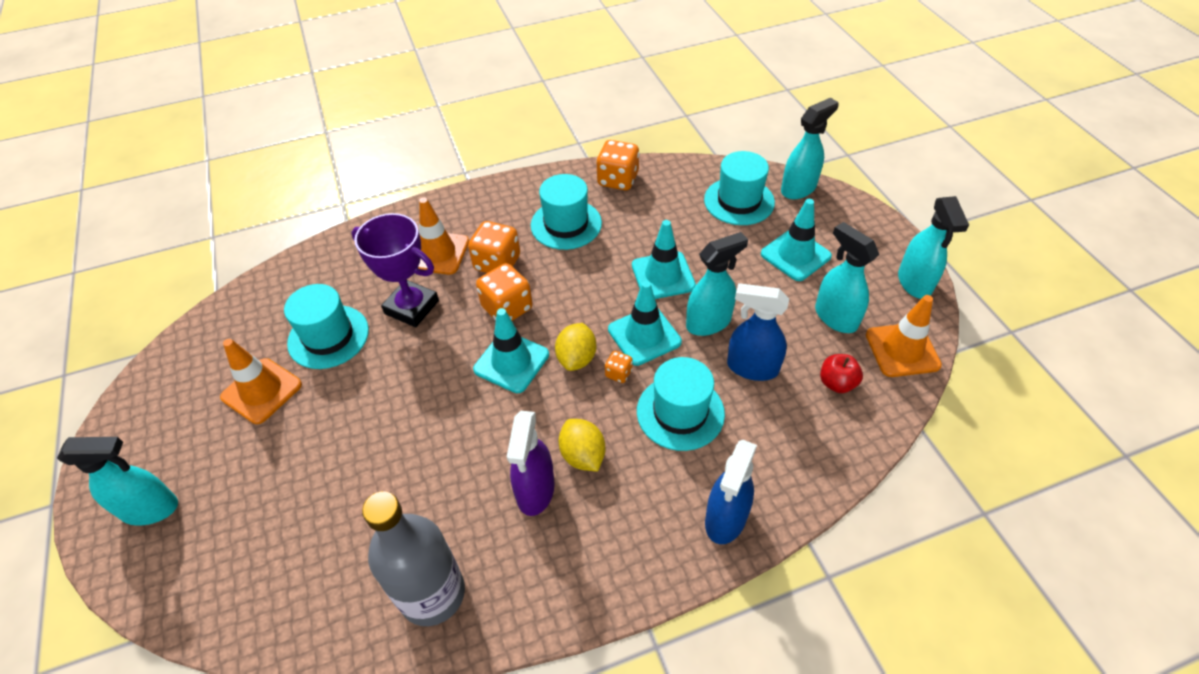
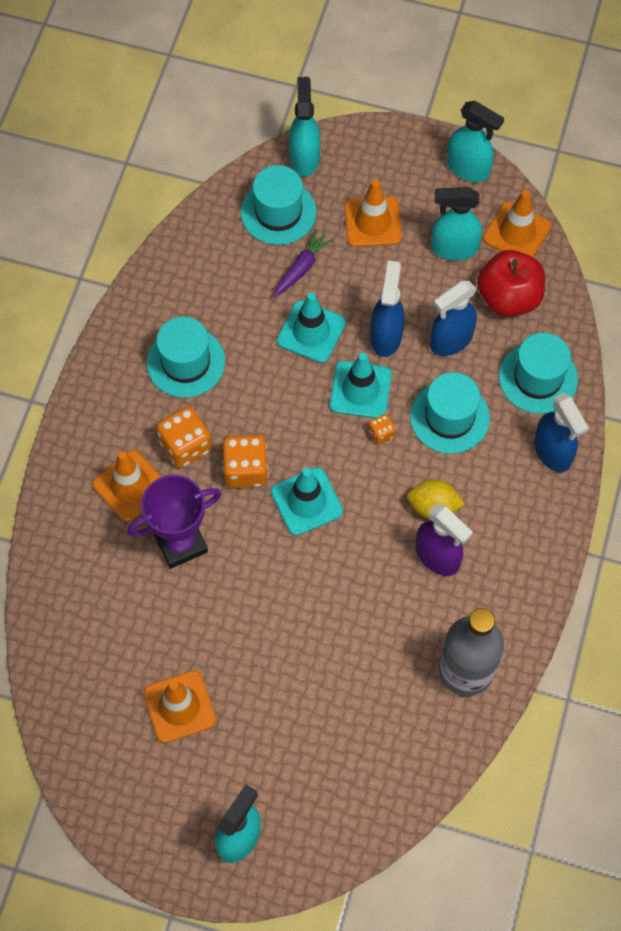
camera: 55 degrees left, 15 degrees up
(328, 336) = (159, 626): turquoise hat -> turquoise hat (538, 378)
(576, 358) = (342, 452): yellow lemon -> none
(618, 180) = (166, 283): orange dice -> none
(709, 239) = (301, 268): none -> purple carrot
(709, 322) = (386, 336): turquoise spray bottle -> blue spray bottle
(795, 255) = (373, 222): turquoise traffic cone -> orange traffic cone
(837, 383) = (508, 298): red apple -> red apple, size x1.86

